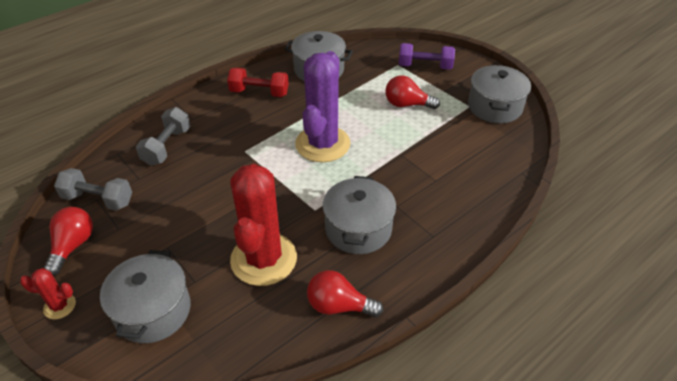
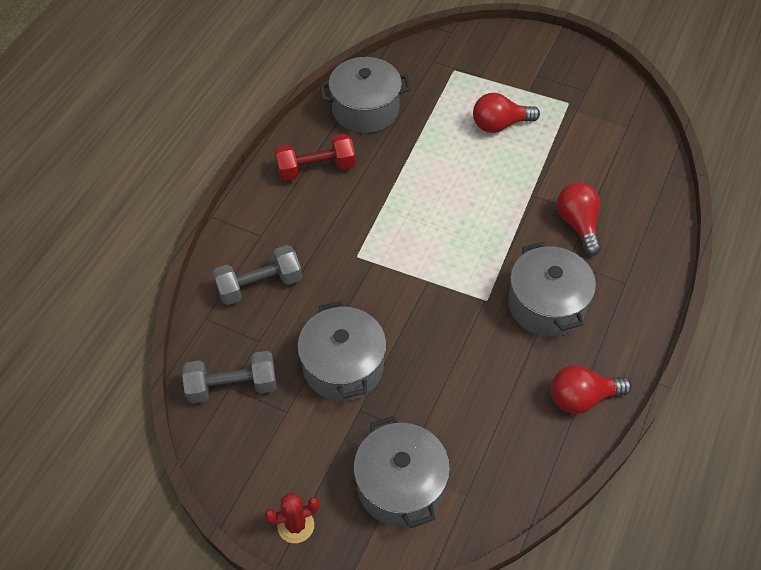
camera: 25 degrees left, 10 degrees up
(73, 246) = (251, 453): red light bulb -> red light bulb (578, 224)
(167, 146) = (259, 285): grey dumbbell -> grey dumbbell turned 75 degrees clockwise
(264, 259) = (473, 379): red cactus -> none
(322, 144) = (440, 213): purple cactus -> none
(425, 66) = (487, 62): purple dumbbell -> none
(494, 107) = (596, 94): grey pot -> grey pot (343, 366)

